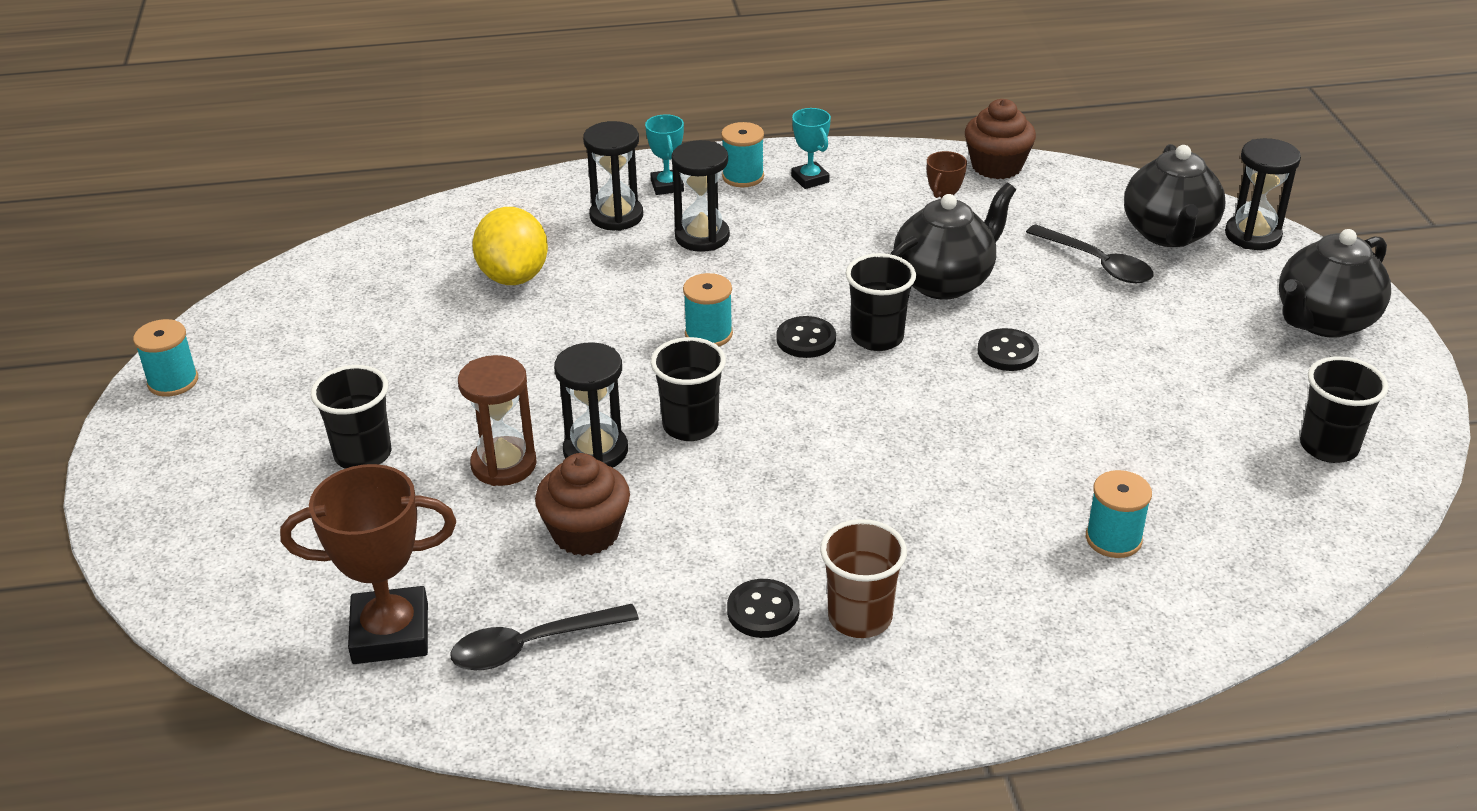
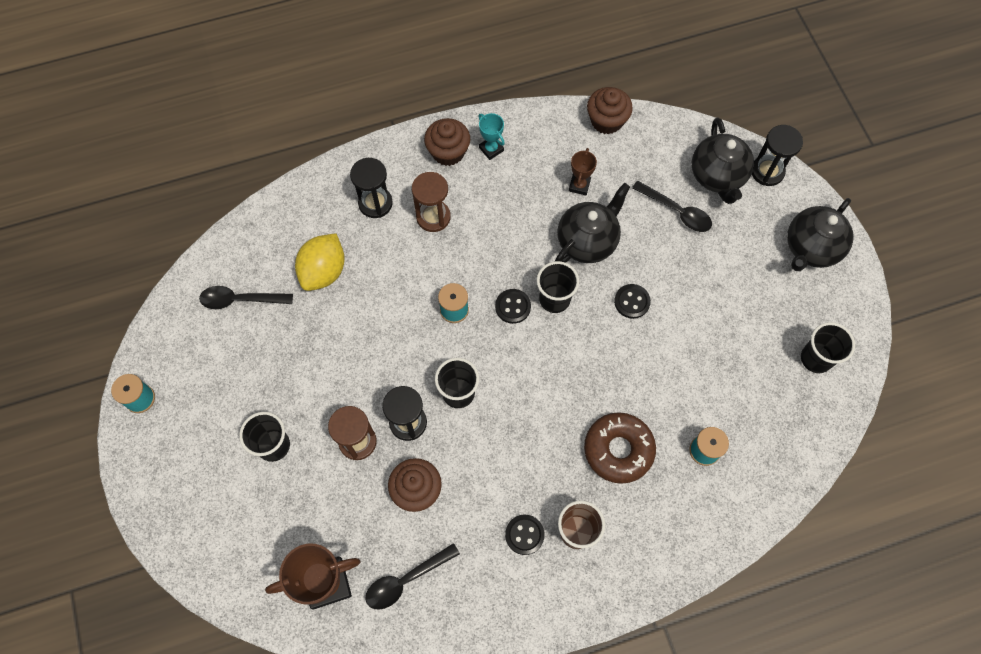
camera: 10 degrees left, 30 degrees up
(374, 293) = (240, 300): none -> black spoon
(514, 276) = (324, 271): yellow lemon -> yellow lemon turned 45 degrees clockwise
(667, 186) = (401, 168): turquoise trophy -> none
(702, 237) = (433, 217): black hourglass -> brown hourglass
(743, 177) = (448, 152): turquoise spool -> brown cupcake
(955, 521) = (618, 450): none -> brown donut

